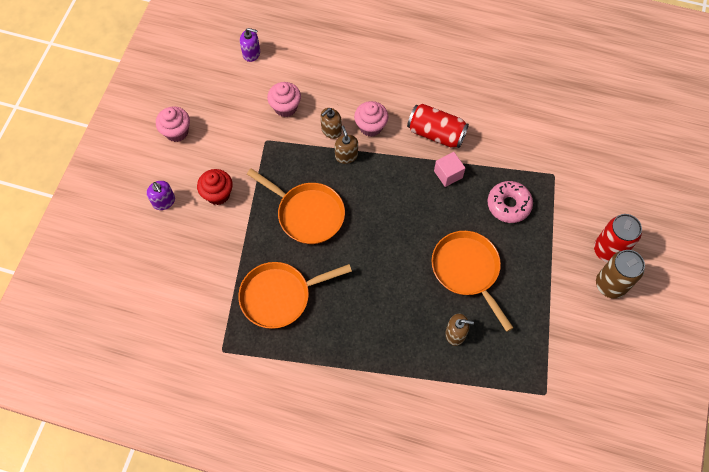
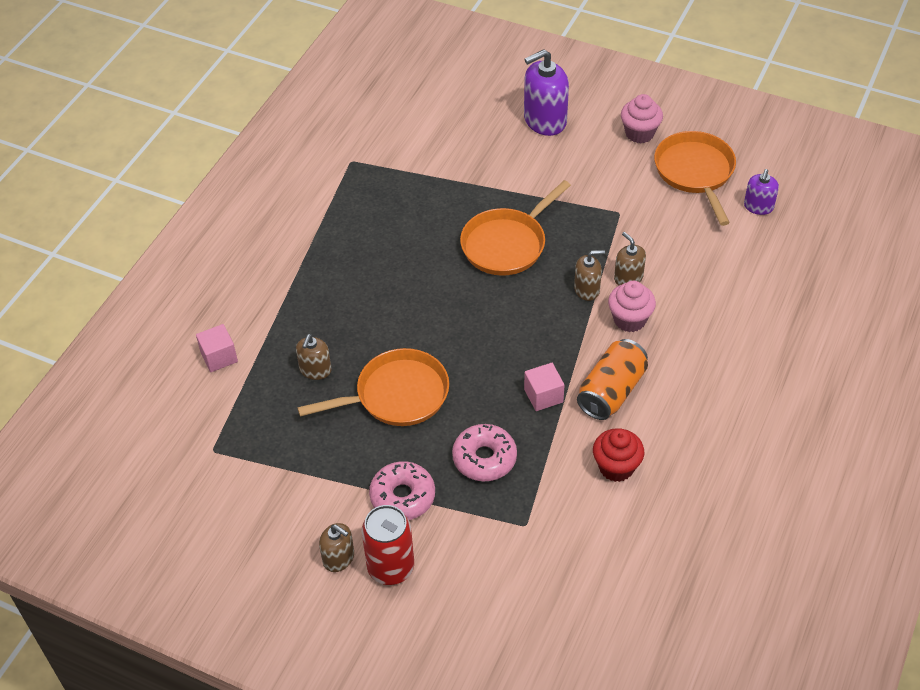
camera: 100 degrees right, 15 degrees down
(164, 201) = (544, 120): purple soap dispenser -> purple soap dispenser, size x1.78
(218, 194) = (547, 166): red cupcake -> red cupcake (616, 467)
(280, 296) = (404, 212): orange pan -> orange pan (695, 173)
(285, 107) = (668, 235): pink cupcake -> none
(436, 133) = (611, 391): red can -> orange can
(457, 413) = (219, 357): none -> pink cube
(552, 252) = (402, 497): none -> pink donut
(610, 285) = (338, 558): brown can -> brown soap dispenser

